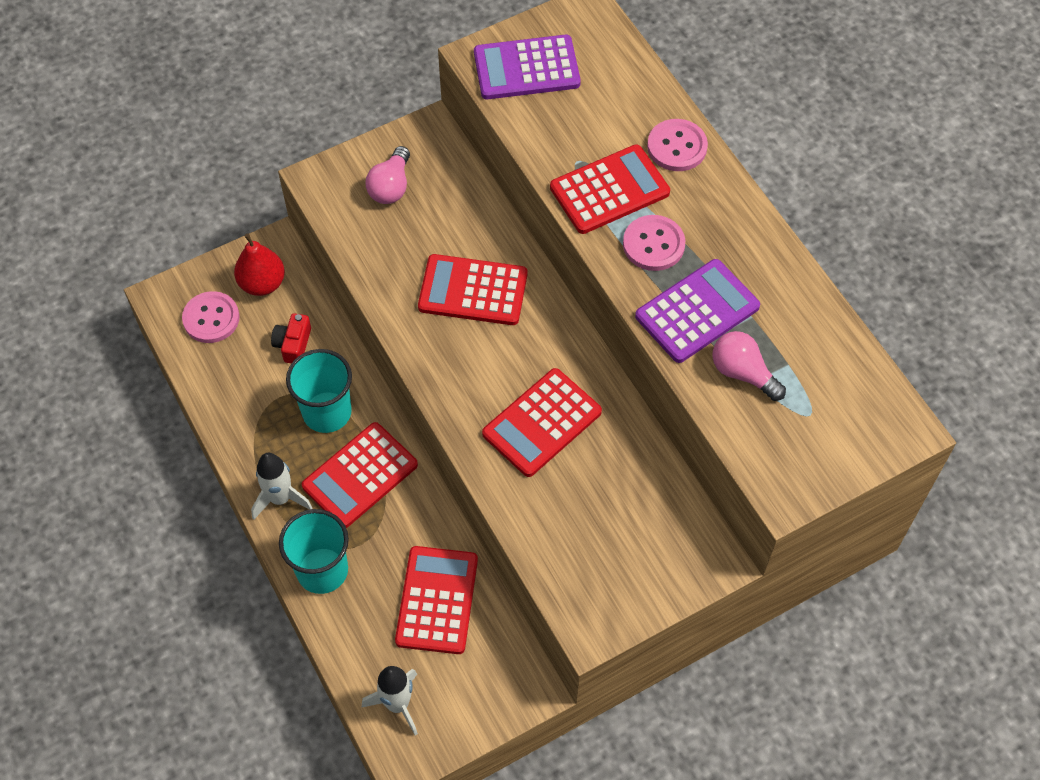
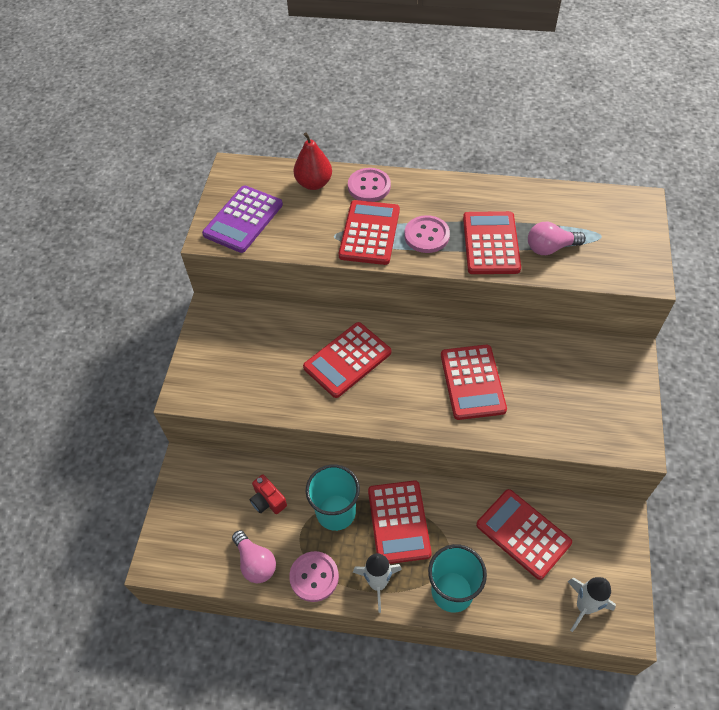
camera: 50 degrees left, 5 degrees down
(211, 318) = (202, 540): pink button -> pink button (314, 577)
(262, 283) = (205, 490): red pear -> red pear (314, 183)
(391, 186) = (230, 356): pink light bulb -> pink light bulb (255, 562)
(697, 311) = (491, 243): purple calculator -> red calculator

